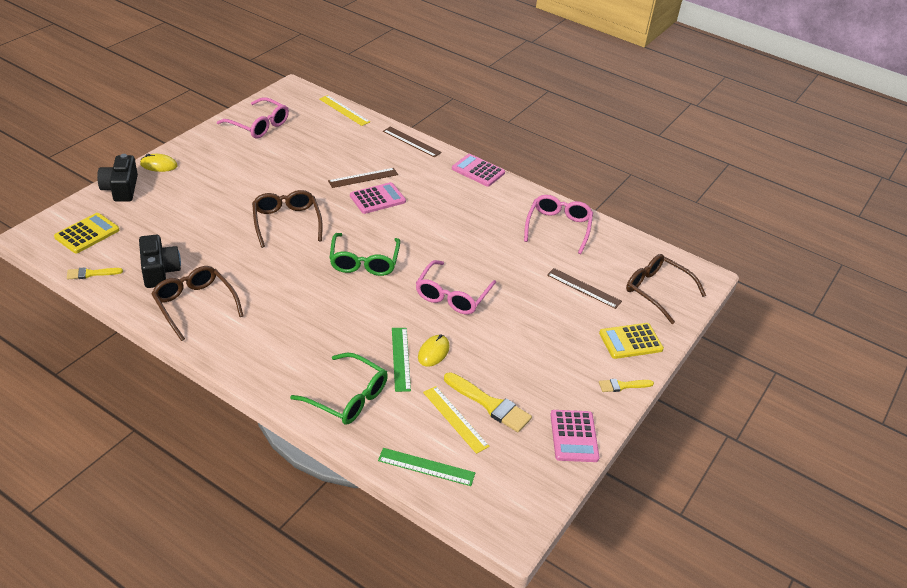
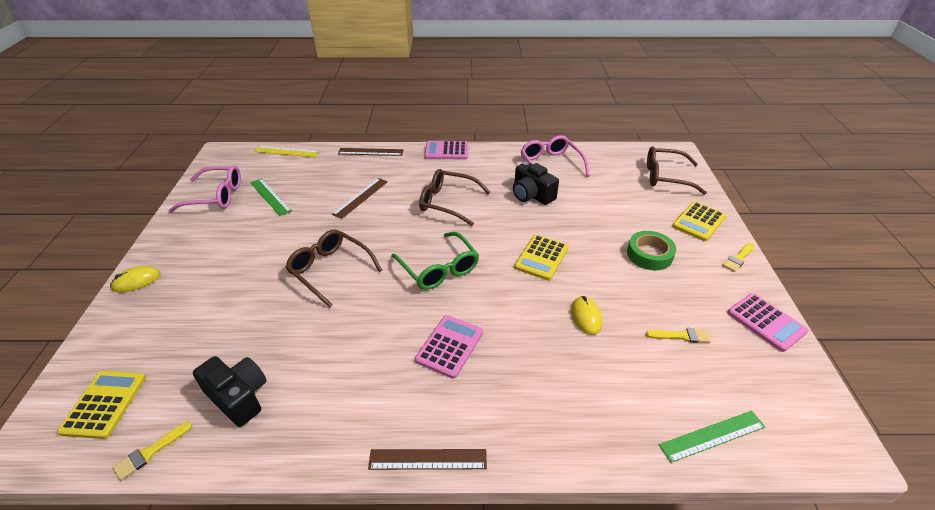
camera: 30 degrees left, 0 degrees up
(121, 189) = (109, 328): black camera -> black camera (531, 195)
(194, 305) = (316, 412): brown glasses -> brown glasses (448, 202)
(347, 397) = (569, 412): green glasses -> none
(377, 199) = (391, 209): pink calculator -> pink calculator (449, 346)
(401, 359) = (568, 340): green ruler -> green ruler (270, 196)
(452, 295) = (541, 257): pink glasses -> yellow calculator
(455, 419) = (675, 368): yellow ruler -> none
(490, 404) = (681, 336): yellow brush -> yellow brush, size x0.58
(546, 341) = (649, 255): none -> green tape
(583, 288) = (621, 199): brown ruler -> brown ruler (428, 459)

